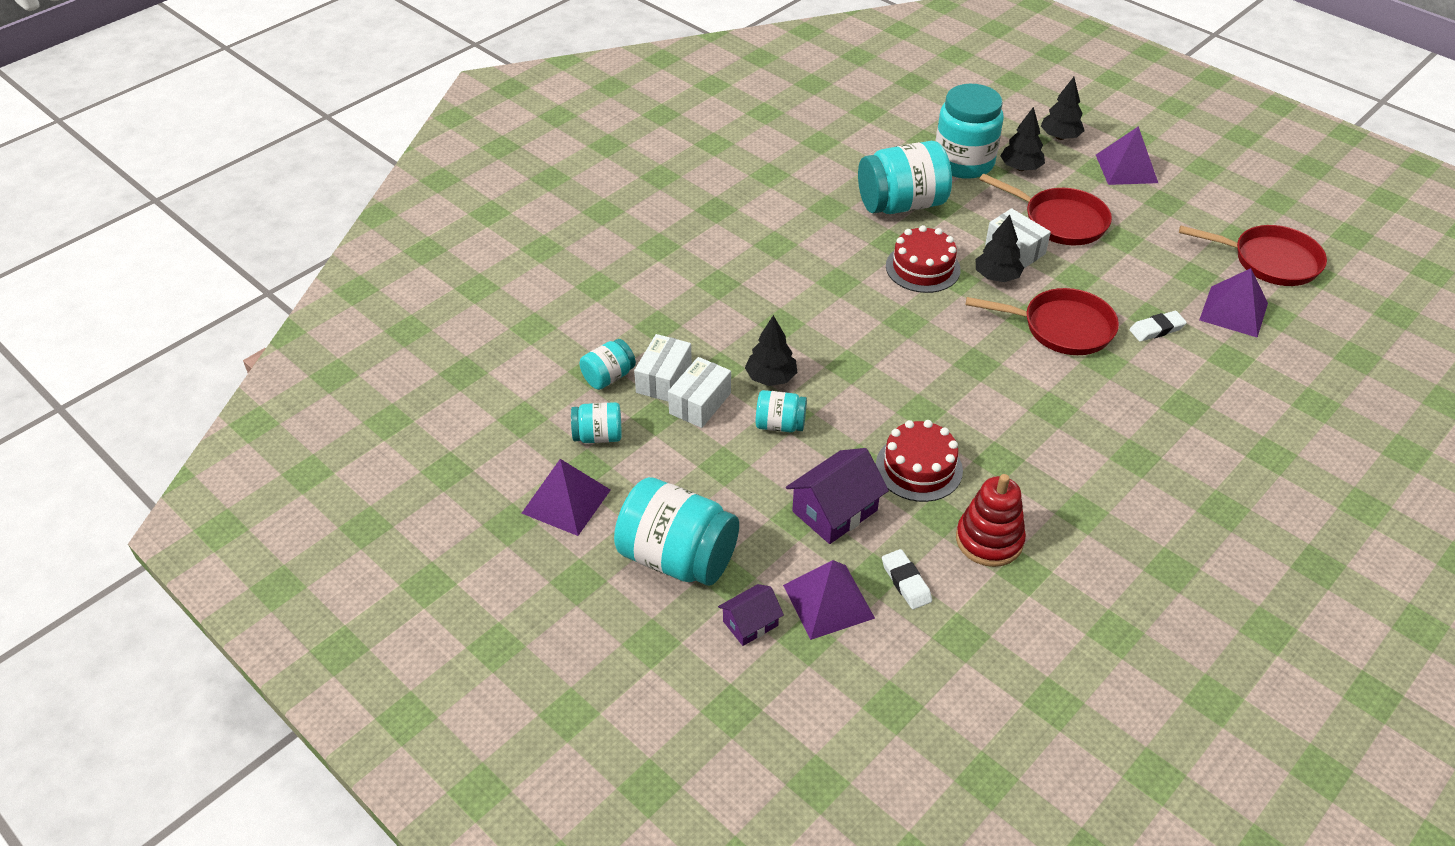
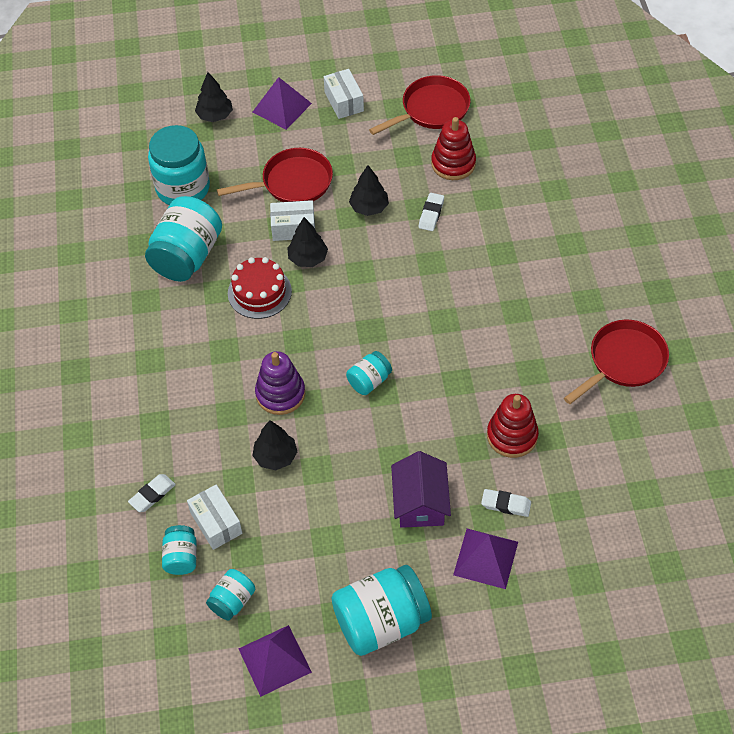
camera: 50 degrees left, 10 degrees up
(650, 323) = (152, 495): none -> white eraser
(700, 403) = (259, 516): white box -> white box (344, 101)
(750, 623) = (467, 614): purple house -> none
(780, 425) = (322, 481): turquoise jar -> turquoise jar (369, 381)
(837, 343) = (280, 394): none -> purple stacking toy
(918, 468) = (426, 430): red cake -> none
(1020, 168) = (222, 162): black tree -> black tree (369, 207)
(1061, 327) = (384, 261): red pan -> red pan (623, 361)
(1233, 311) = (453, 164): purple pyramid -> red stacking toy

